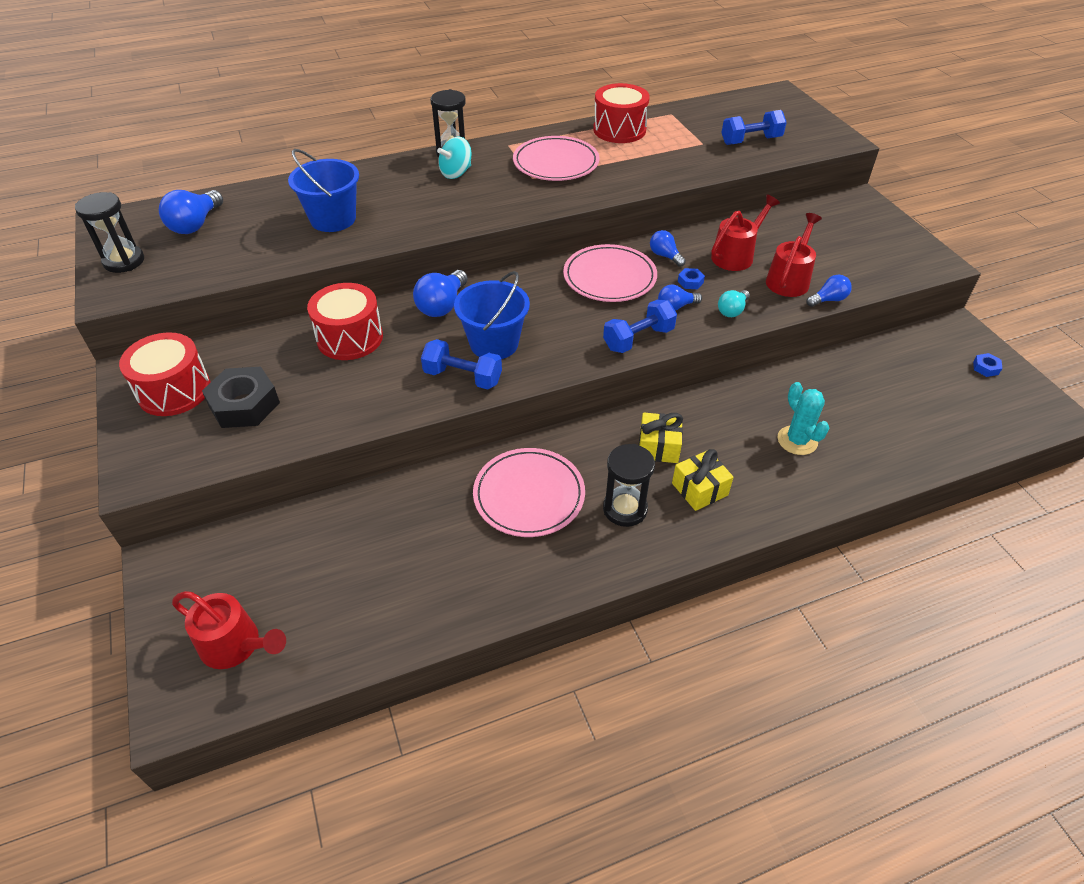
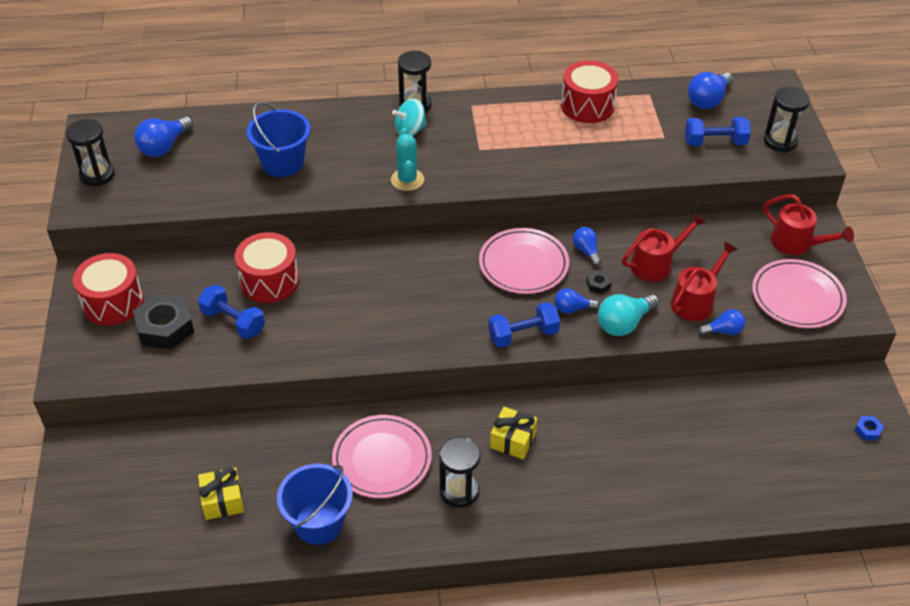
camera: 15 degrees right, 0 degrees up
(236, 645) = (112, 530): red watering can -> red watering can (797, 244)
(442, 305) = (360, 264): blue light bulb -> blue light bulb (708, 100)
(463, 377) = (353, 340): blue dumbbell -> blue dumbbell (233, 322)
(494, 344) = (392, 313): blue bucket -> blue bucket (319, 523)
(556, 163) = (508, 135): pink plate -> pink plate (797, 297)
(690, 282) = (598, 284): blue nut -> black nut
(699, 489) = (532, 488): yellow gift -> yellow gift (223, 500)
(732, 311) = (624, 324): turquoise light bulb -> turquoise light bulb, size x1.62
(797, 440) = (643, 462): turquoise cactus -> turquoise cactus (407, 180)
(808, 132) = (780, 141): none -> black hourglass

